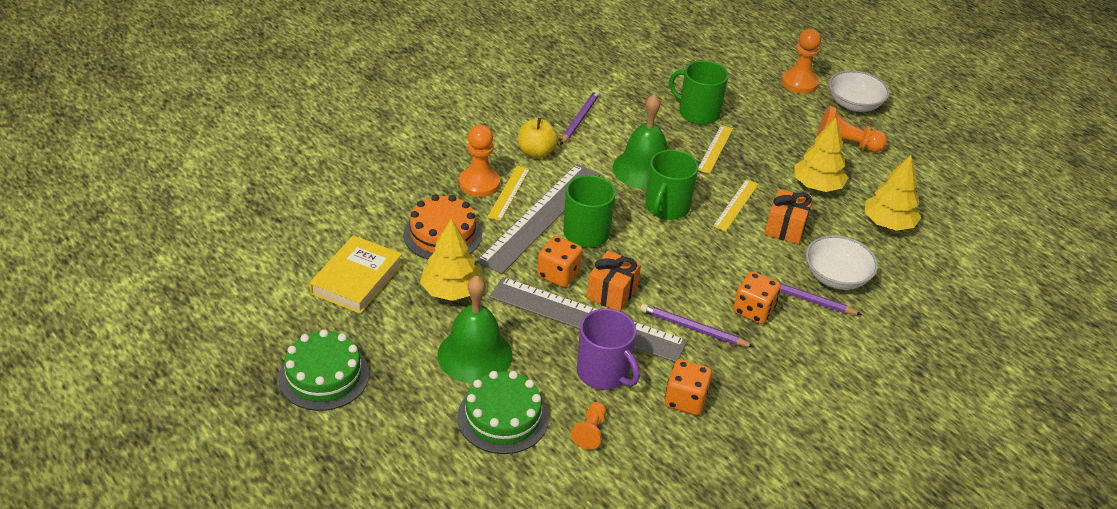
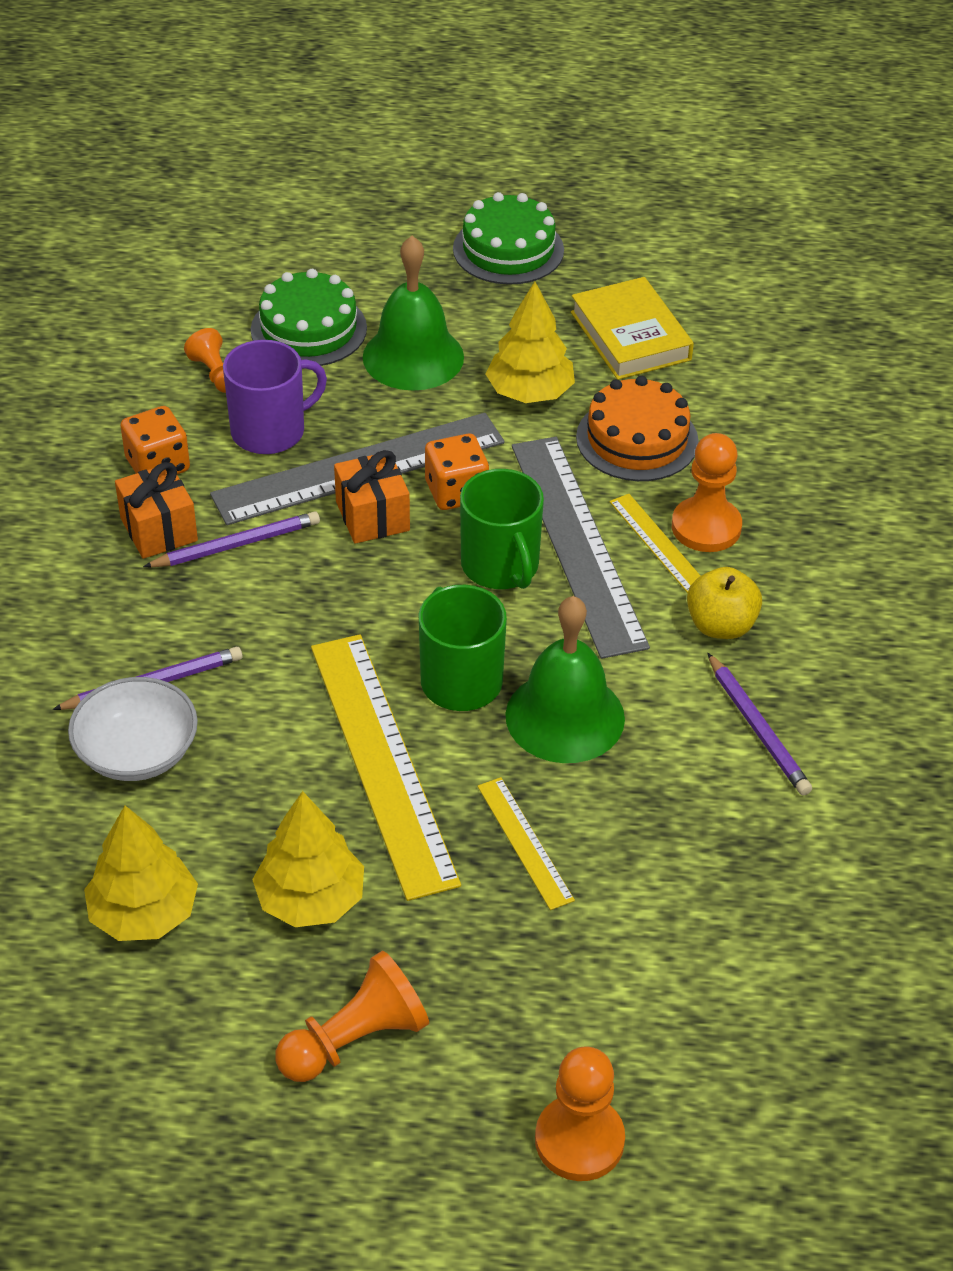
camera: 135 degrees right, 5 degrees up
(604, 373) = (270, 431): purple mug -> purple mug turned 150 degrees clockwise
(697, 113) = (636, 896): green mug -> none
(736, 205) = (382, 762): yellow ruler -> yellow ruler, size x2.08
(753, 310) = (193, 620): orange dice -> none
(785, 228) = (277, 778): orange gift -> orange gift (159, 529)
(854, 104) = (437, 1172): white bowl -> none

